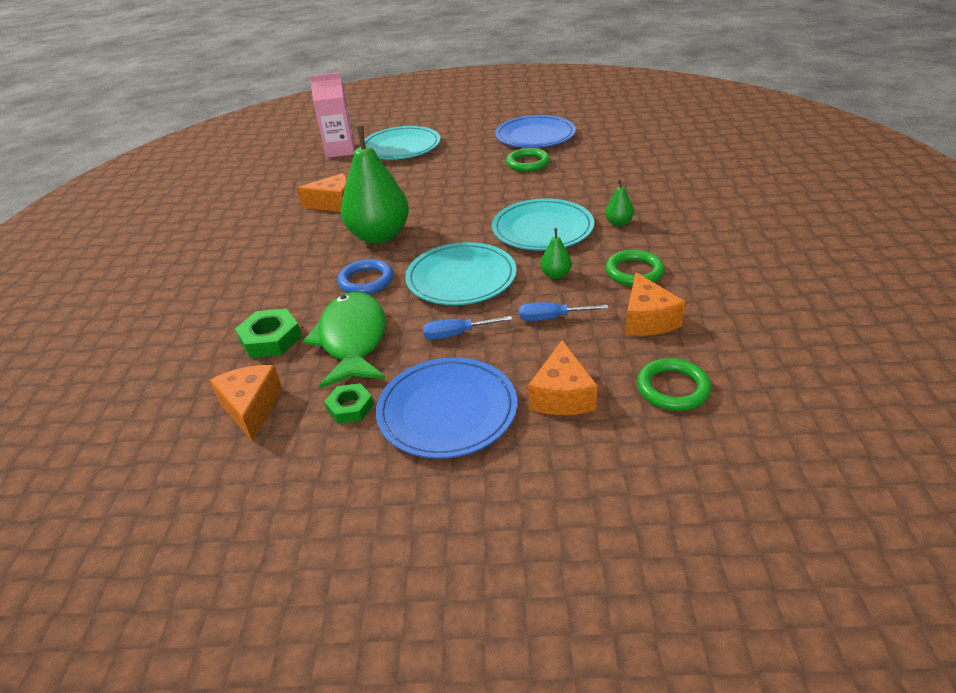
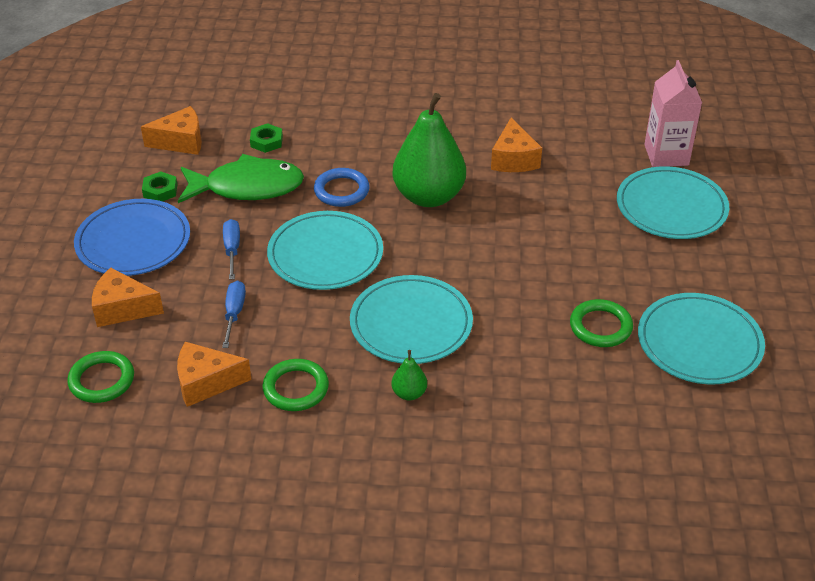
camera: 90 degrees right, 5 degrees up
(270, 339) = (266, 141): green nut -> green nut, size x0.66
(535, 136) = (699, 343): blue plate -> turquoise plate
(556, 275) = (309, 325): green pear -> none

